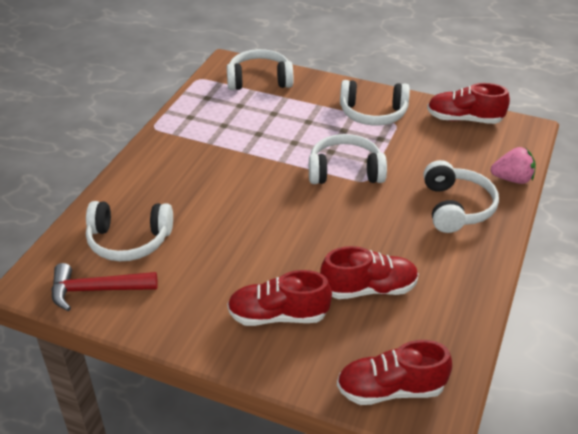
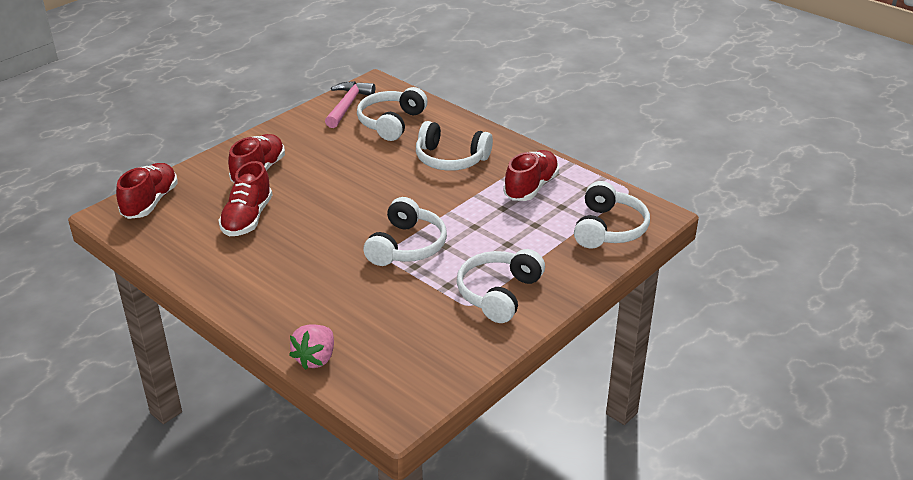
camera: 110 degrees right, 5 degrees down
(96, 290) = (347, 105): red hammer -> pink hammer
(456, 207) = (303, 300): white headphones -> white headphones (450, 159)
(464, 119) = (447, 364): red shoe -> red shoe (531, 187)

